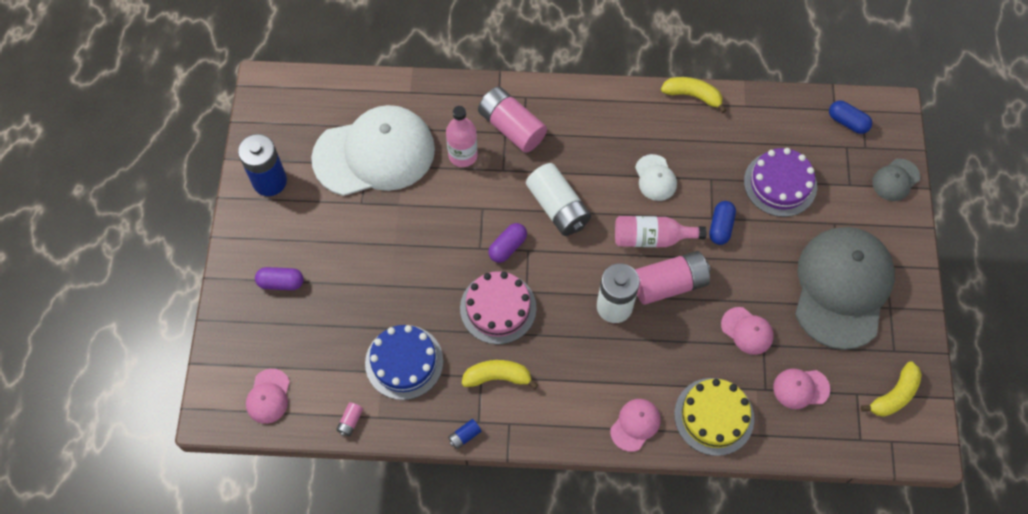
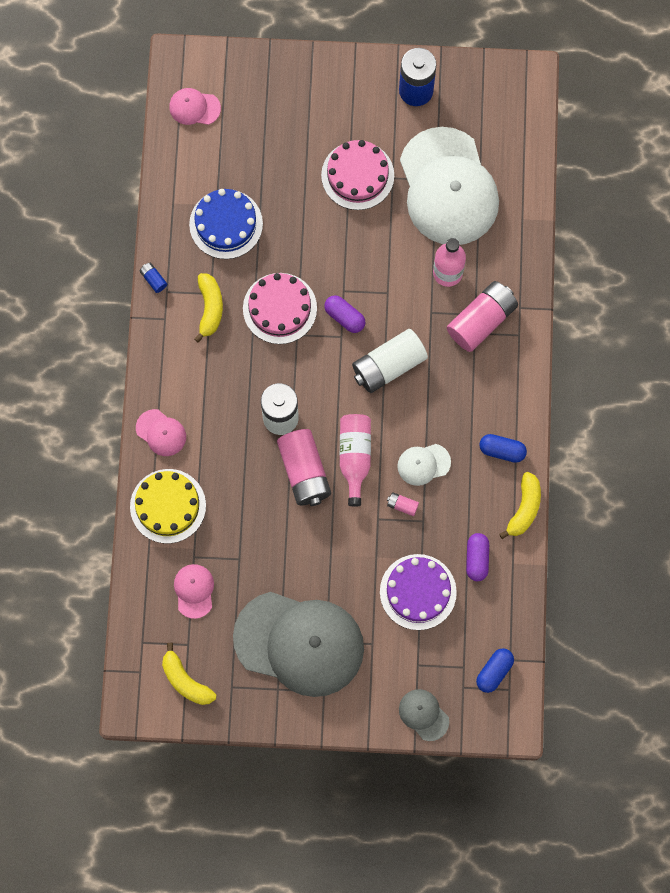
camera: 90 degrees right, 10 degrees up
(281, 283) = (307, 109): purple capsule -> purple capsule (477, 559)
(350, 421) = (169, 179): pink battery -> pink battery (402, 505)
(357, 235) = (357, 175): none -> pink cake
(720, 227) = (367, 527): blue capsule -> blue capsule (502, 450)
(747, 331) = (254, 544): pink cap -> none

